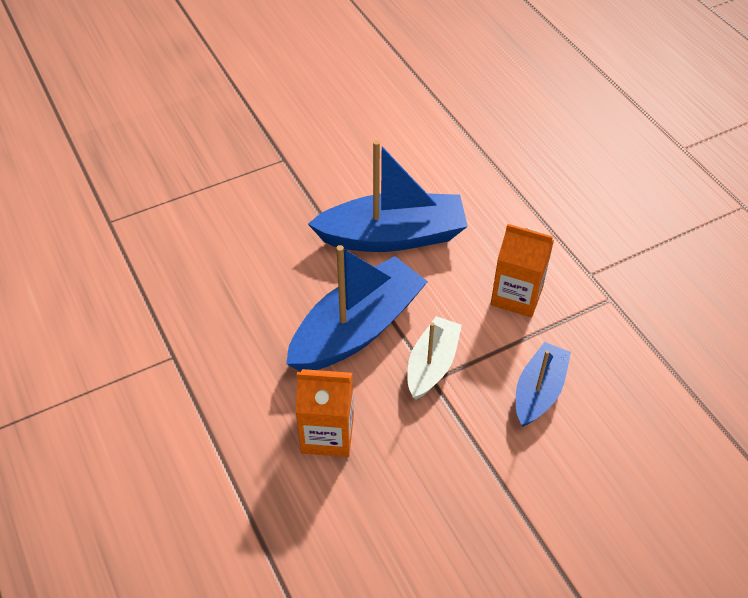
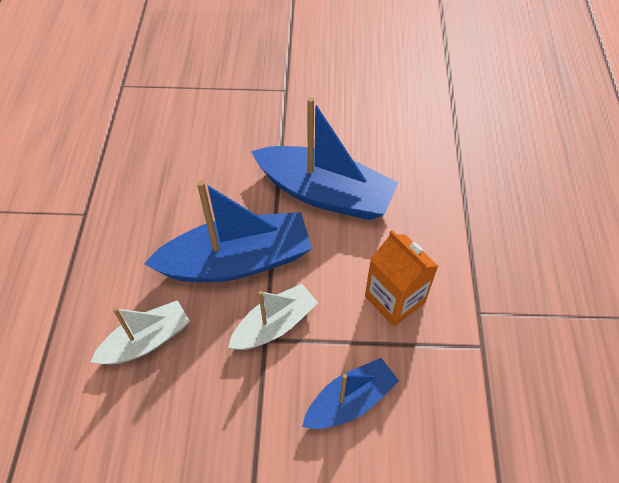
camera: 30 degrees right, 5 degrees up
(327, 434) = (146, 341): orange carton -> white boat

